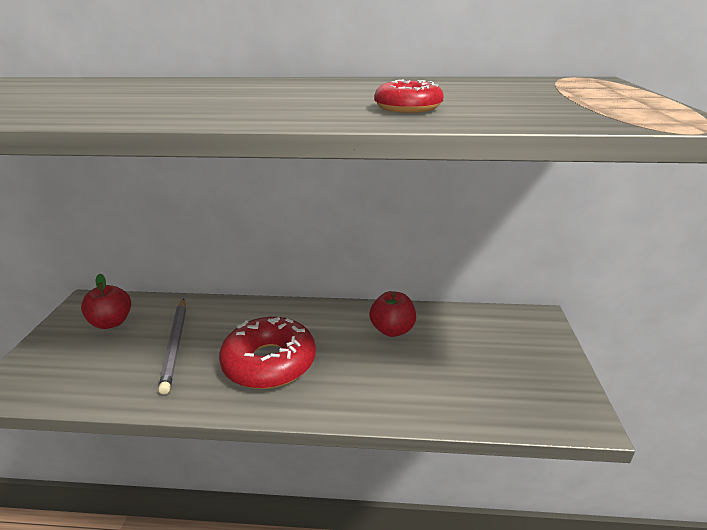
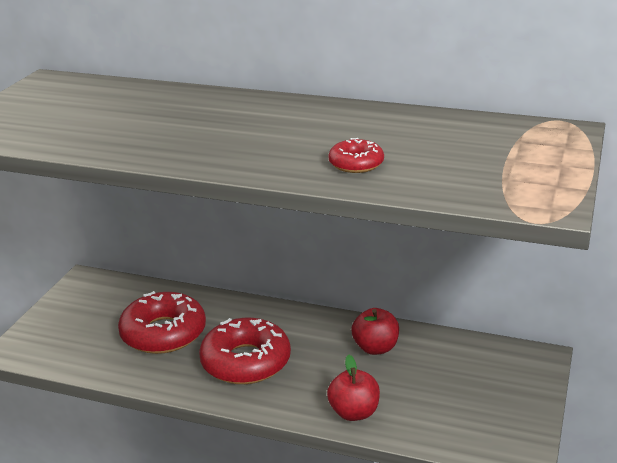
camera: 15 degrees right, 0 degrees up
(111, 322) = (107, 303): red apple -> red apple (354, 412)
(175, 345) = (163, 333): grey pencil -> red donut

